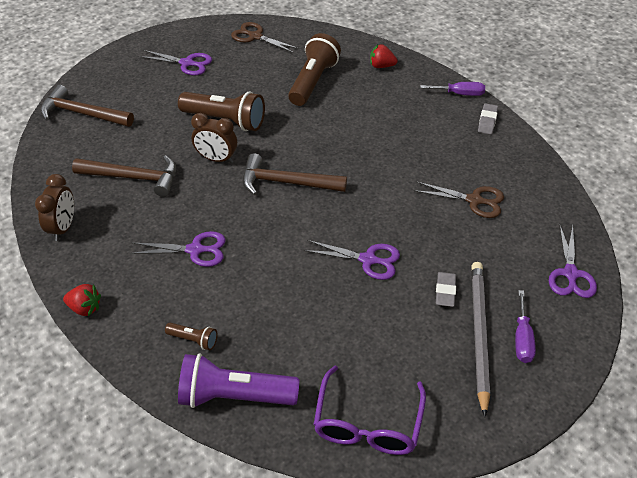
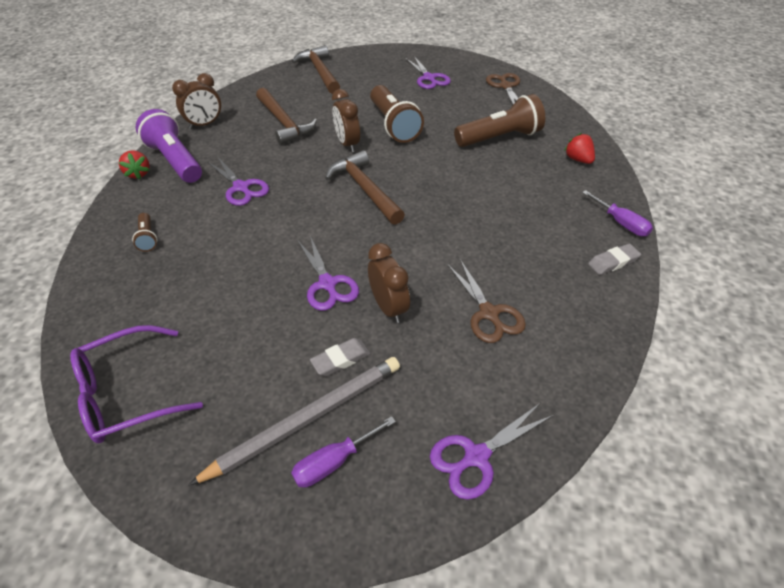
camera: 50 degrees right, 0 degrees up
(234, 396) = (105, 291): purple flashlight -> purple flashlight (175, 161)
(423, 242) = (388, 307): none -> brown clock

